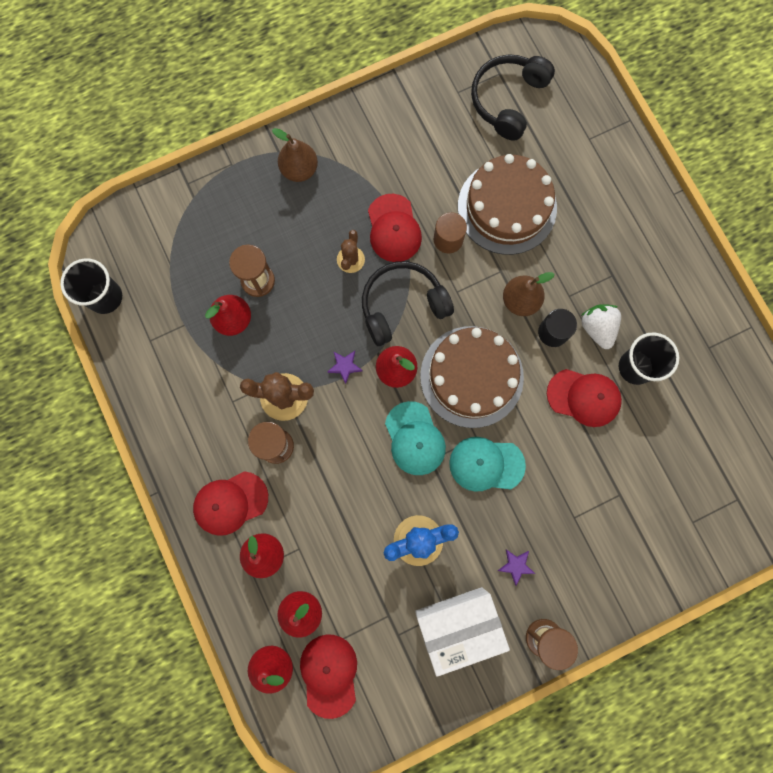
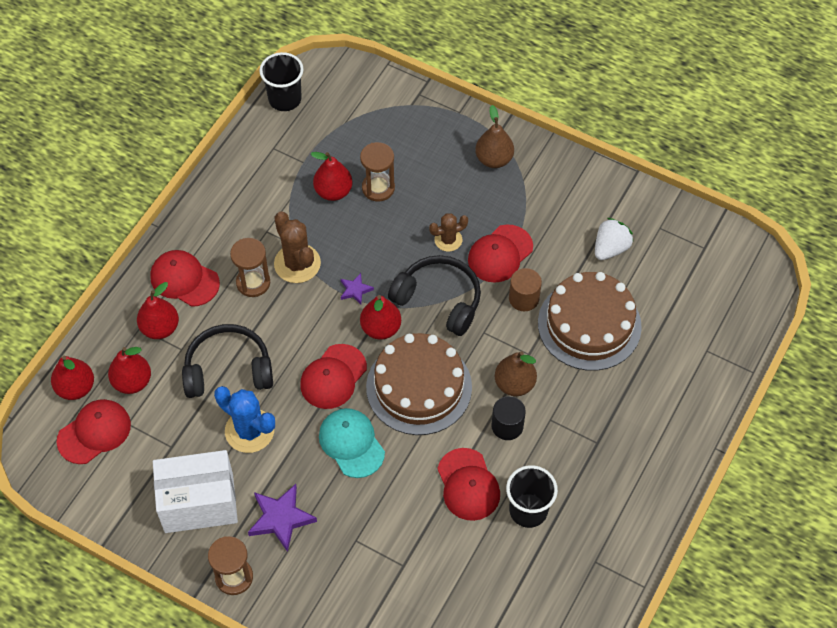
camera: 55 degrees right, 20 degrees down
(414, 438) = (333, 377): turquoise cap -> red cap
(457, 625) = (199, 503): white box -> white box turned 45 degrees counterclockwise
(508, 100) = (685, 268): black headphones -> black headphones (228, 370)
(516, 565) = (281, 518): purple star -> purple star, size x1.84
(597, 328) = (539, 459): white strawberry -> white strawberry (610, 248)

